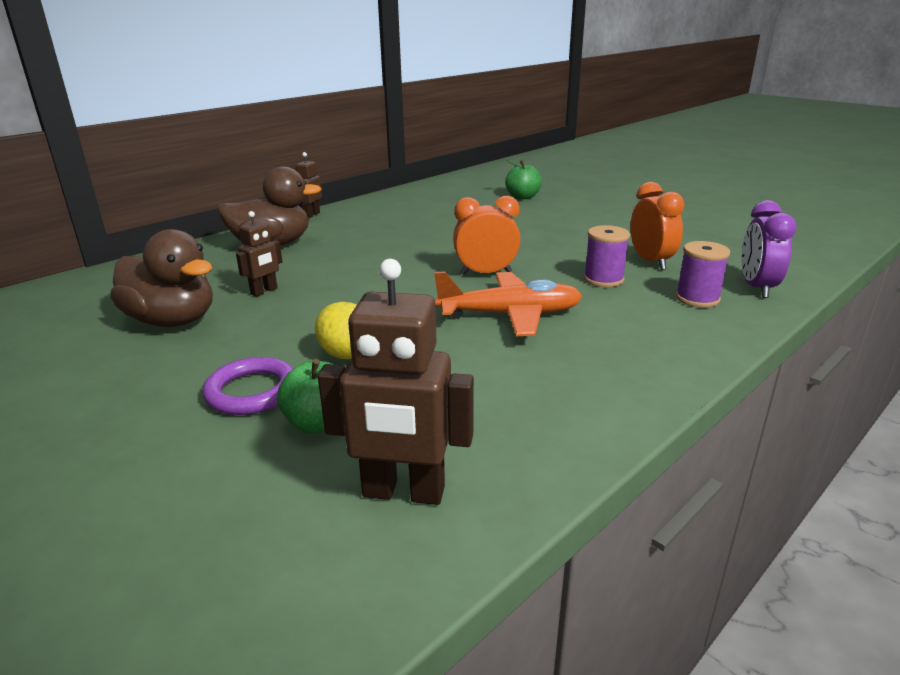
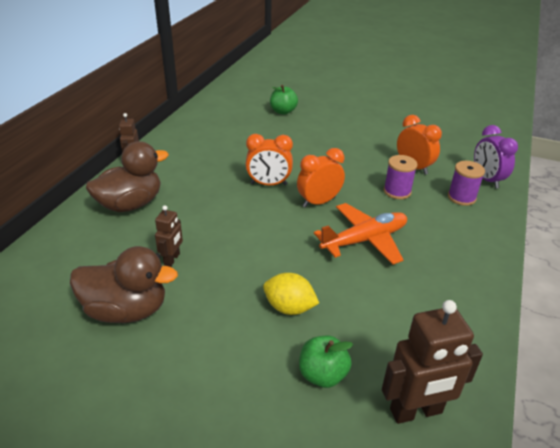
camera: 25 degrees left, 10 degrees up
(252, 391) = (253, 362): purple ring -> none
(440, 250) = (269, 184): none -> orange clock

